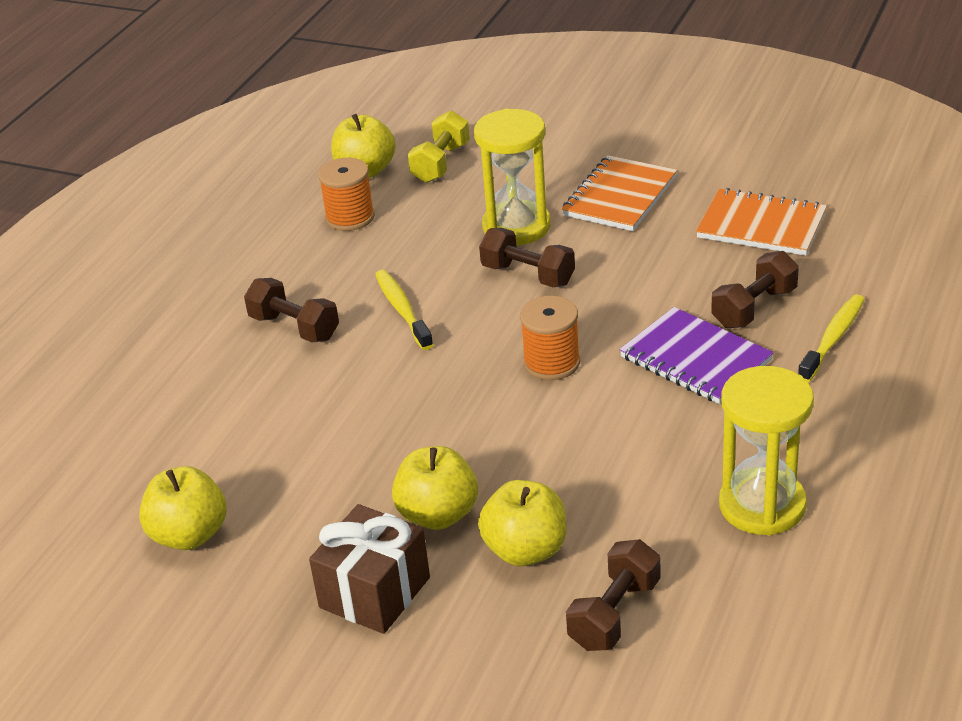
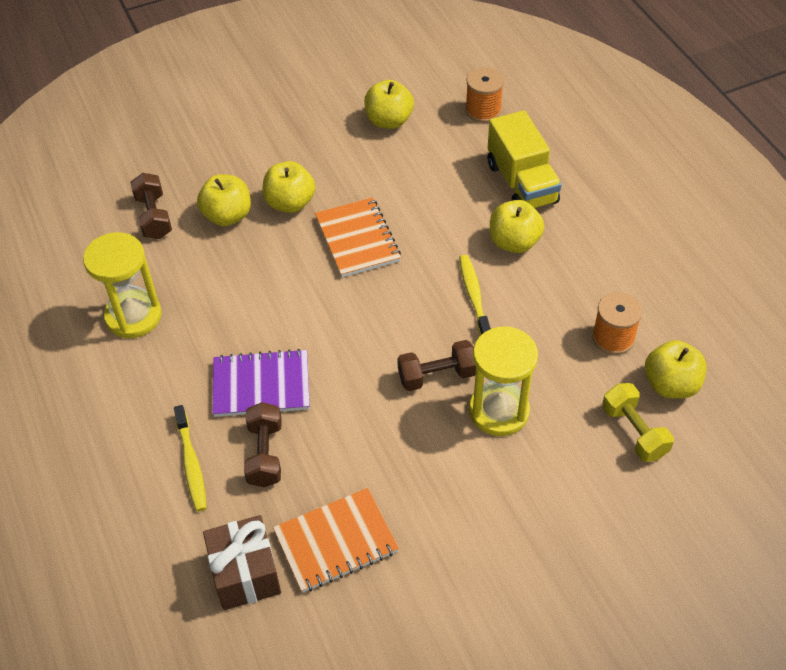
camera: 130 degrees right, 15 degrees up
(193, 371) = (521, 183): none -> yellow truck
(294, 327) = (514, 242): brown dumbbell -> yellow apple
(375, 592) = (272, 155): brown gift -> brown gift (245, 574)
(402, 310) = (474, 296): yellow toothbrush -> yellow toothbrush turned 120 degrees counterclockwise
(551, 363) = (341, 323): orange spool -> orange spool (483, 110)
(619, 197) = (468, 495): orange notebook -> orange notebook (357, 239)

